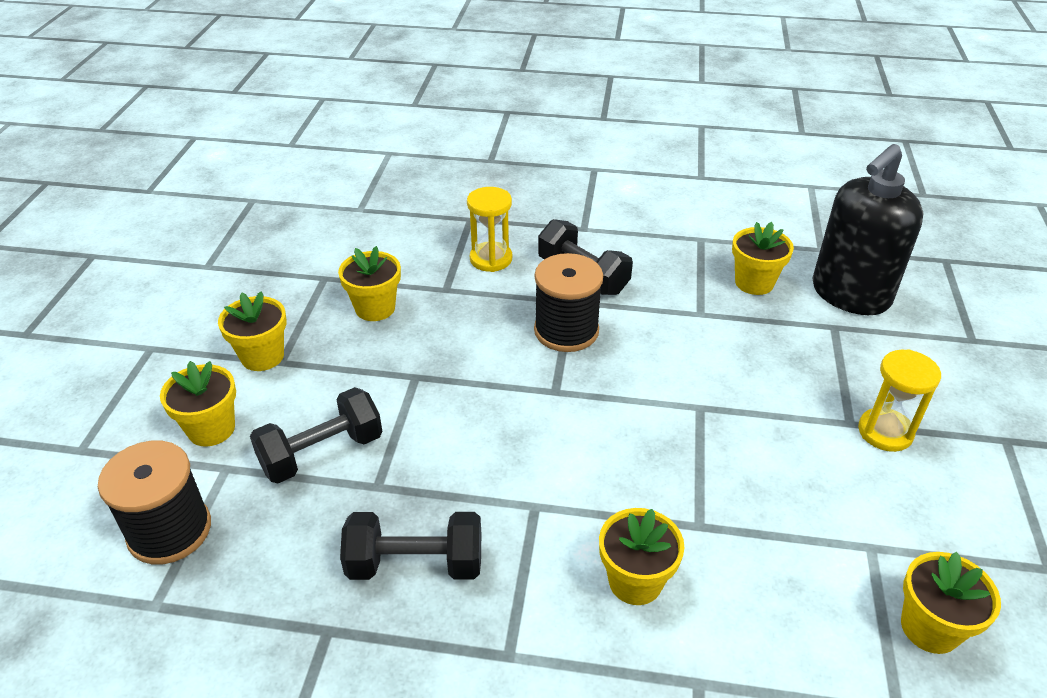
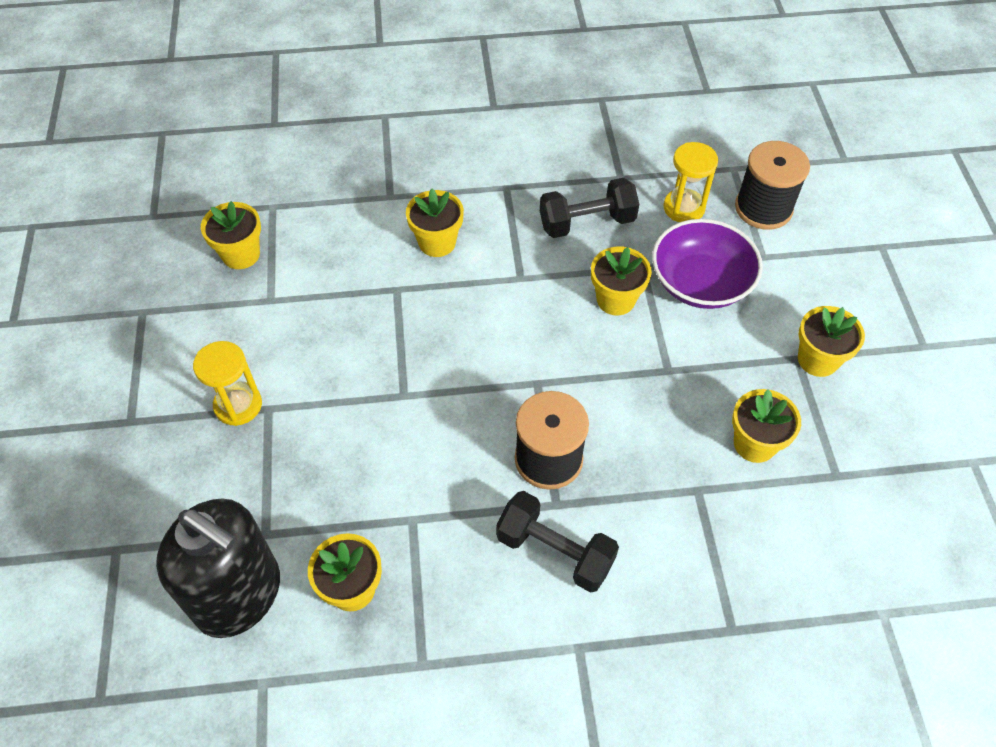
camera: 165 degrees right, 15 degrees up
(211, 429) = (800, 283): yellow flower pot -> yellow flower pot (615, 299)
(322, 453) = (700, 283): black dumbbell -> purple bowl
(491, 259) = (671, 554): yellow hourglass -> yellow hourglass (684, 208)
(850, 294) = (239, 595): black soap dispenser -> black soap dispenser turned 90 degrees clockwise

